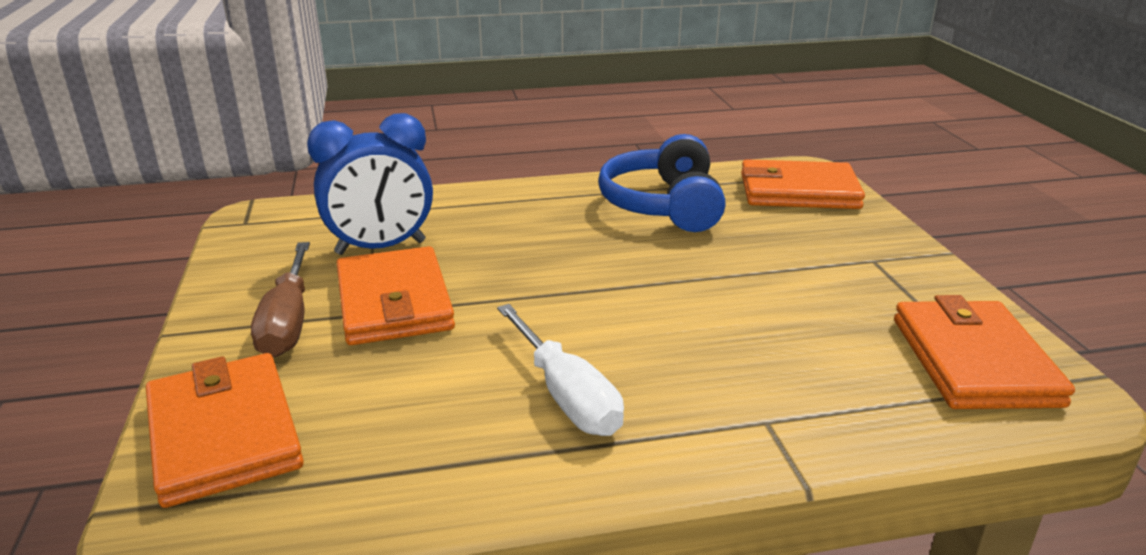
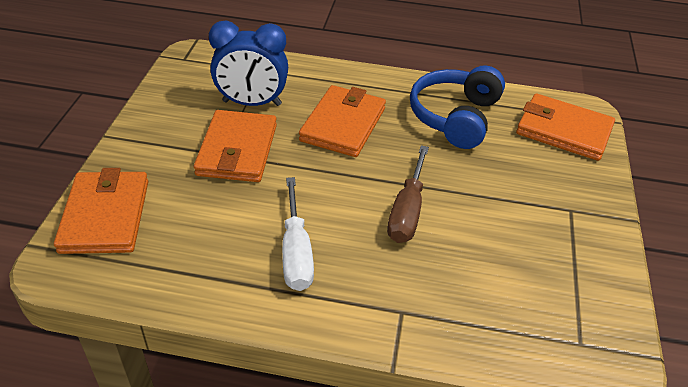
camera: 20 degrees right, 15 degrees up
(288, 321) = (172, 146): brown screwdriver -> brown screwdriver (407, 211)
(974, 361) = (573, 315): orange wallet -> orange wallet (343, 124)

